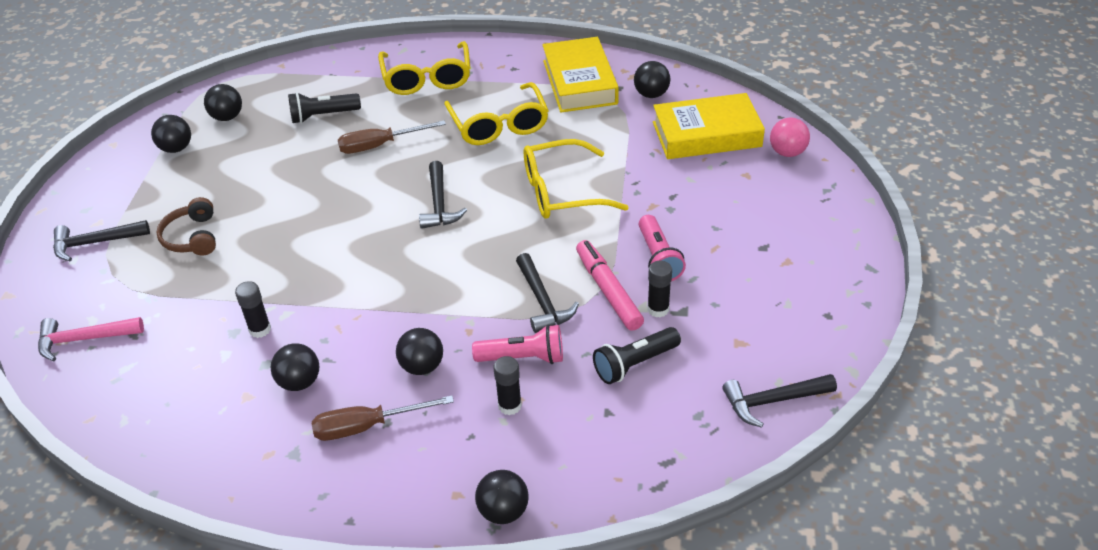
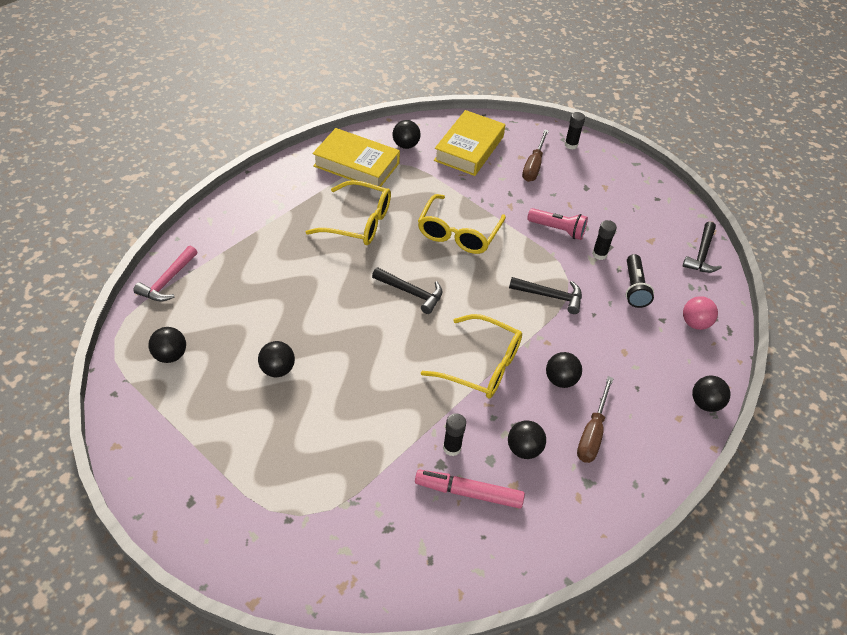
camera: 60 degrees left, 5 degrees up
(84, 339) = (364, 564): pink hammer -> pink hammer (168, 281)
(95, 243) = (246, 511): black hammer -> none
(176, 148) = (175, 405): black ball -> black ball (277, 369)
(192, 237) = (306, 443): brown headphones -> none
(323, 116) = (239, 301): black flashlight -> none
(380, 145) = (313, 289): brown screwdriver -> brown screwdriver (533, 166)
(427, 78) = (262, 227): yellow glasses -> yellow glasses (481, 365)
(509, 405) = (626, 357): black glue stick -> black glue stick (571, 145)
(523, 358) = (591, 330): pink flashlight -> none
(608, 291) = (566, 265): pink marker -> pink marker (468, 493)
(787, 152) = (518, 132): pink ball -> pink ball (695, 323)

